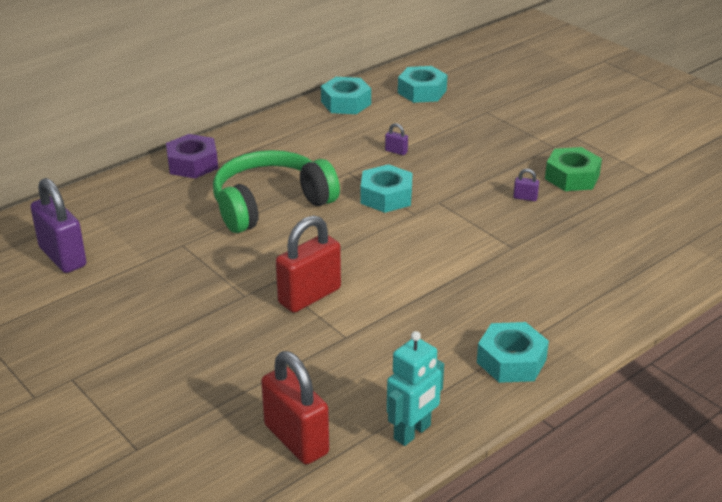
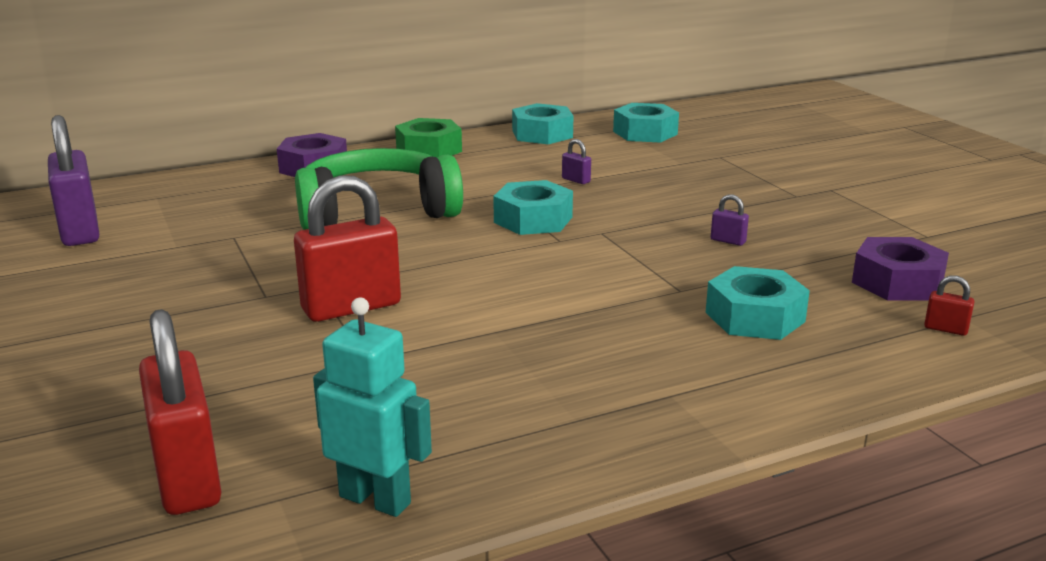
camera: 15 degrees right, 10 degrees down
(412, 432) = (375, 499): turquoise robot -> turquoise robot turned 120 degrees counterclockwise
(511, 361) = (600, 426): turquoise nut -> turquoise nut (755, 317)
(572, 177) = (808, 227): green nut -> green nut (429, 150)
(641, 219) = (897, 282): none -> purple nut
(679, 254) = (945, 329): none -> red padlock

